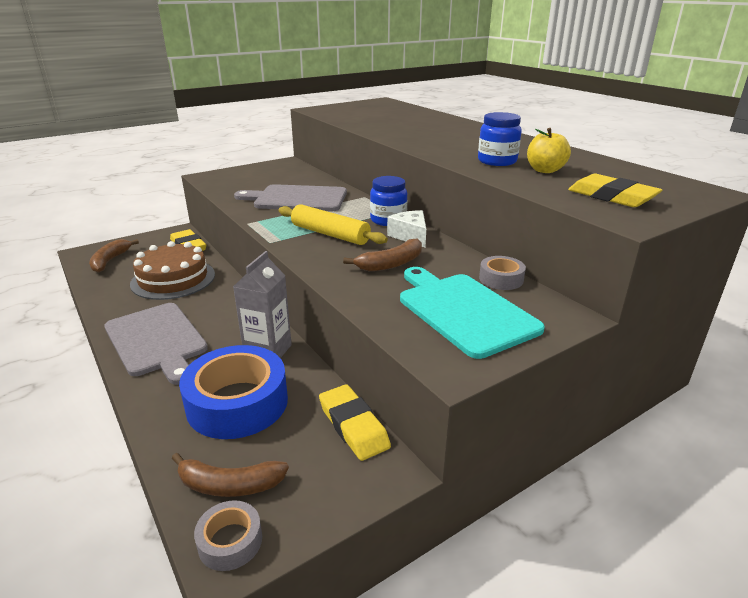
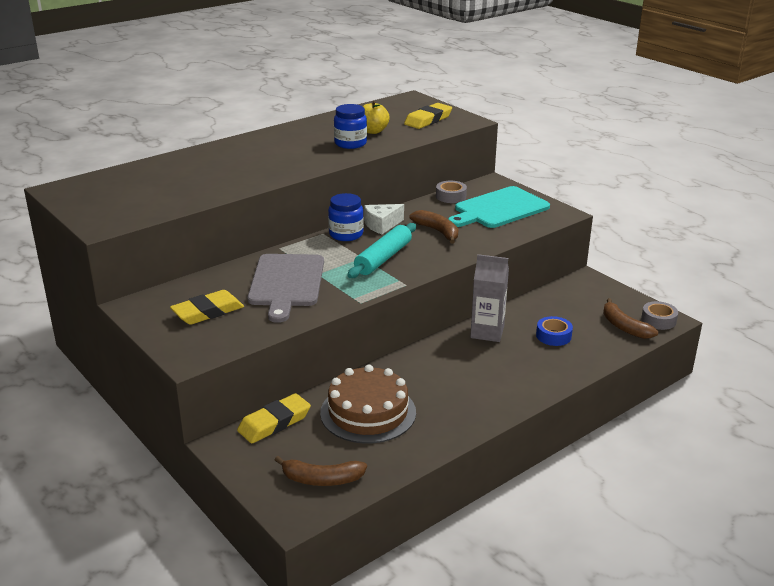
camera: 95 degrees left, 0 degrees up
(156, 341) = (490, 392): grey cutting board -> none
(229, 485) = (624, 326): brown banana -> brown banana turned 150 degrees clockwise
(237, 403) = (553, 336): blue tape -> blue tape, size x0.48
(330, 234) = (383, 258): yellow rolling pin -> turquoise rolling pin
(353, 426) = (556, 291): yellow eraser -> yellow eraser (208, 312)

